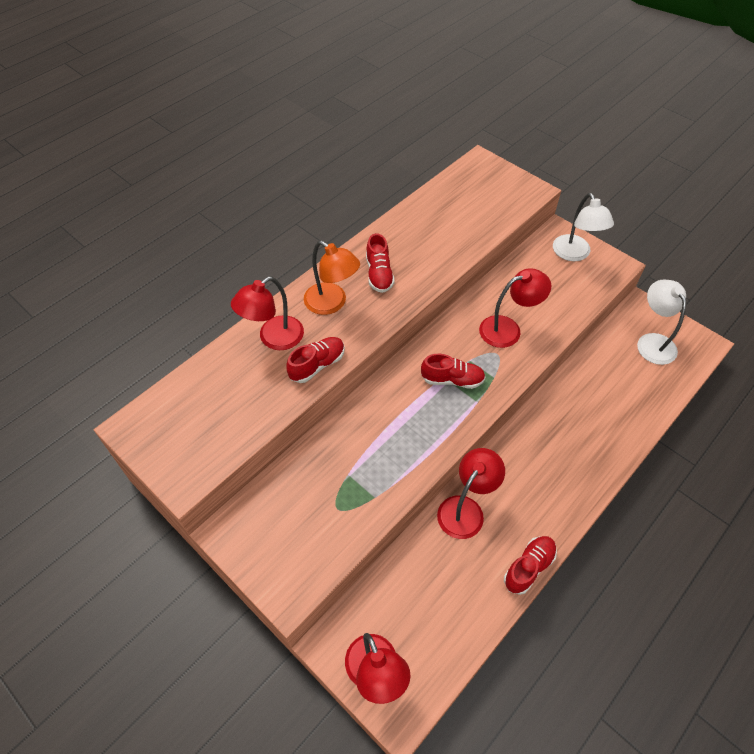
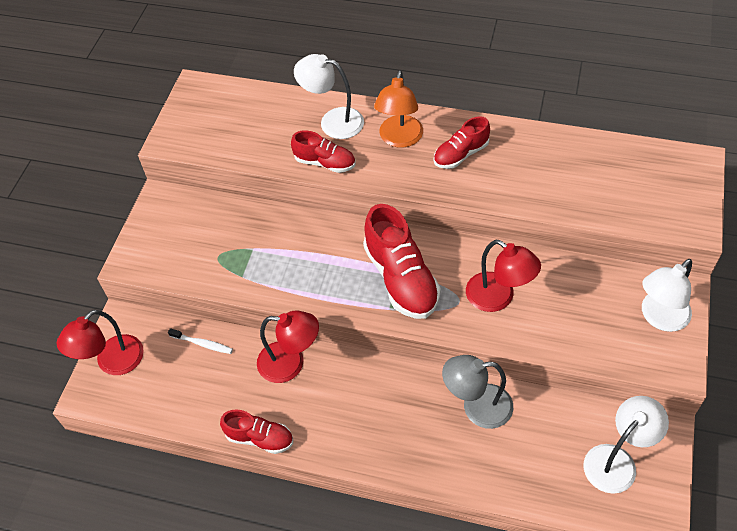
camera: 65 degrees right, 0 degrees up
(274, 338) = (333, 121): red lamp -> white lamp
(403, 575) = (202, 344): none -> white toothbrush
(452, 380) = (401, 278): red shoe -> red shoe, size x1.72
(573, 398) = (477, 407): none -> grey lamp

